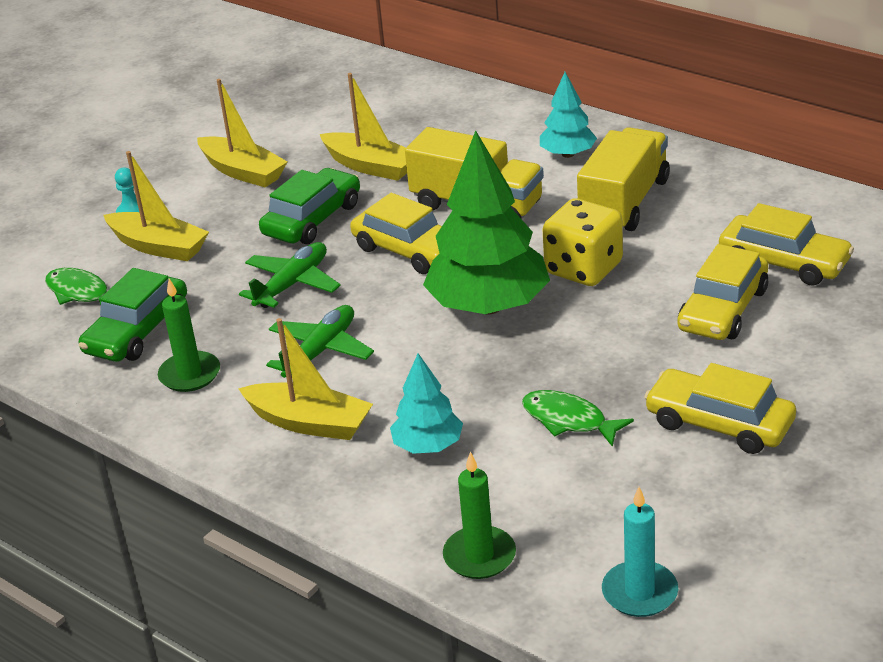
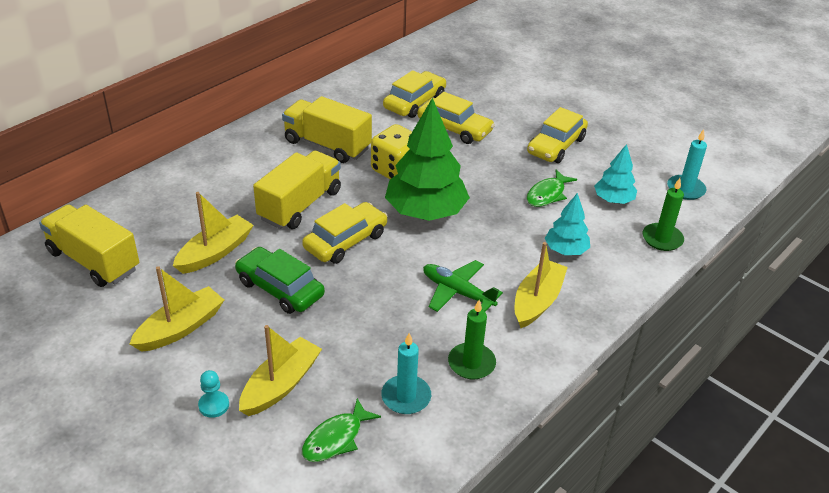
camera: 90 degrees left, 5 degrees up
(137, 331) = (406, 397): green car -> turquoise candle
(292, 284) = (368, 303): green plane -> none
(344, 100) = (94, 261): none -> yellow truck
(567, 154) = (253, 159): turquoise tree -> turquoise tree (613, 200)

